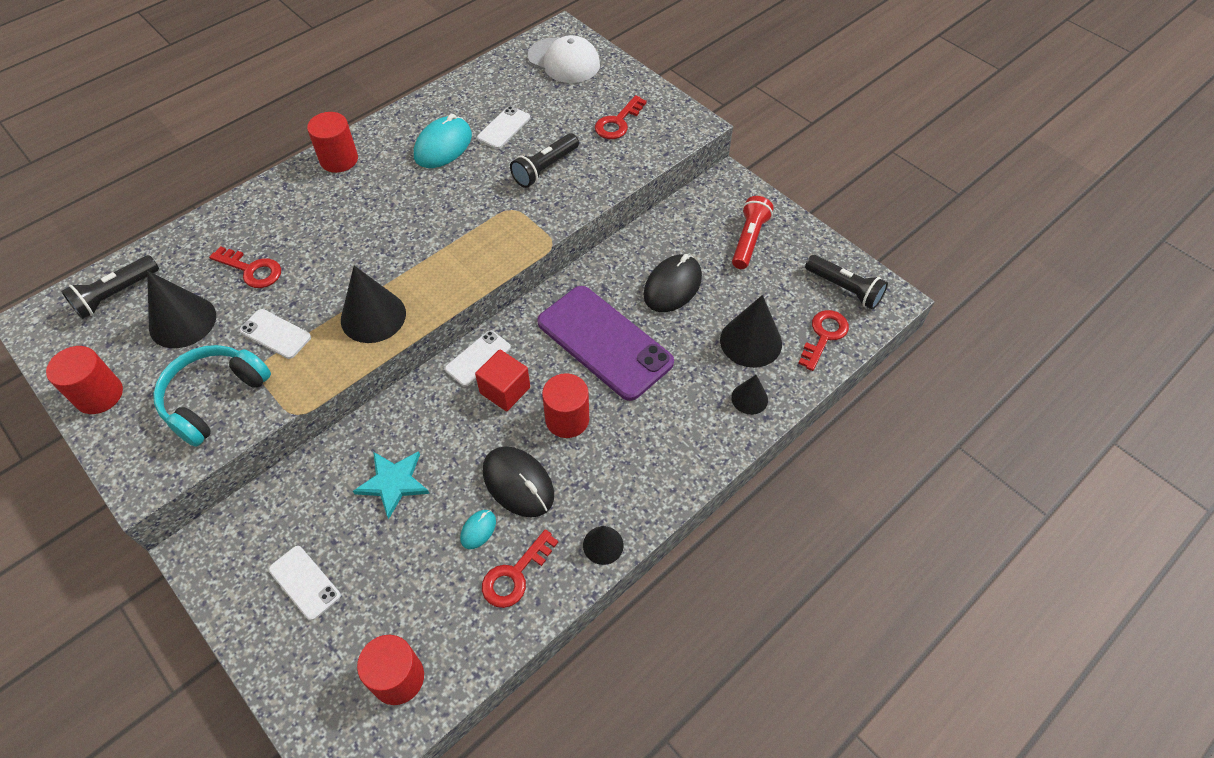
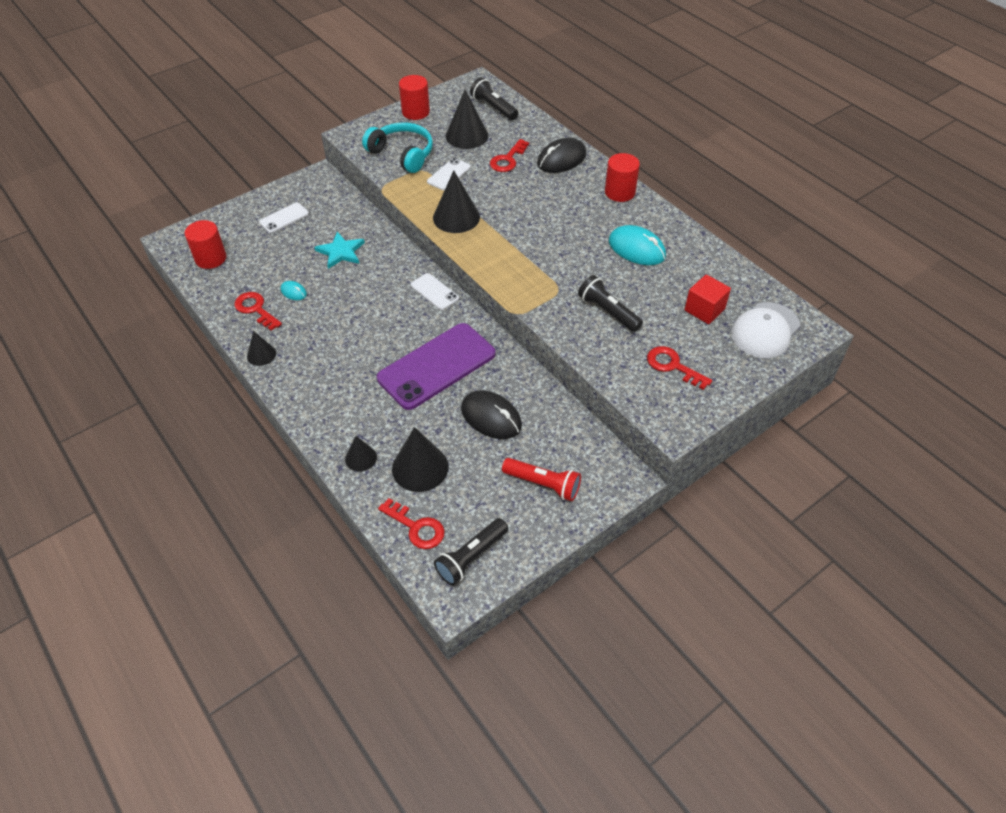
camera: 95 degrees right, 5 degrees down
(504, 128) = (661, 286): white phone -> none
(505, 390) = (402, 306): red cube -> red cube (704, 310)
(518, 483) = (322, 312): black mouse -> black mouse (561, 159)
(567, 419) = (368, 340): red cylinder -> none

